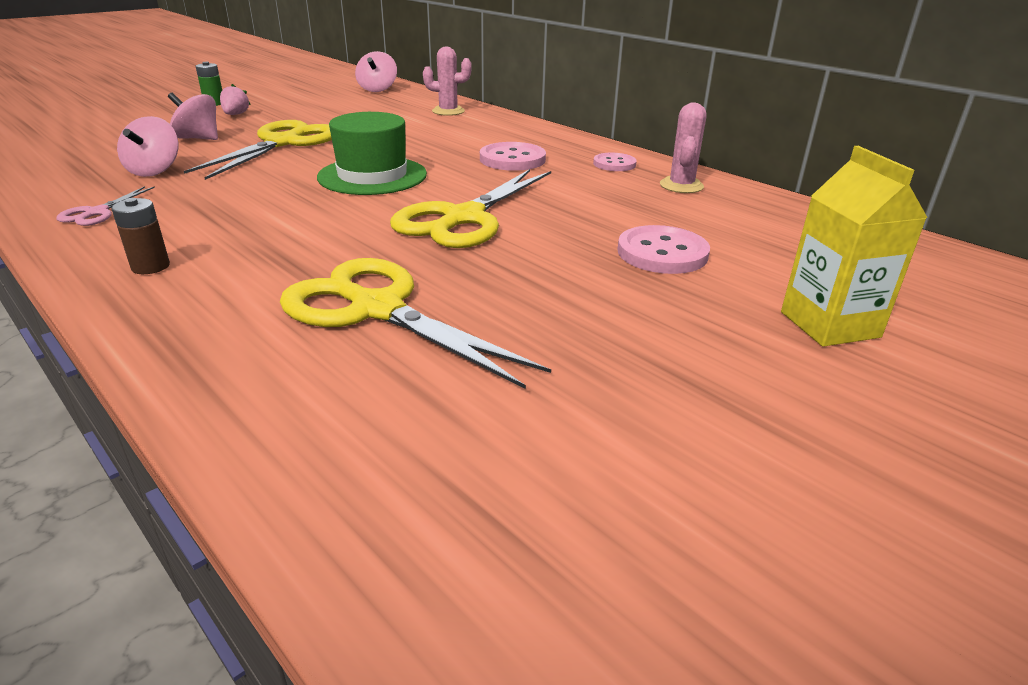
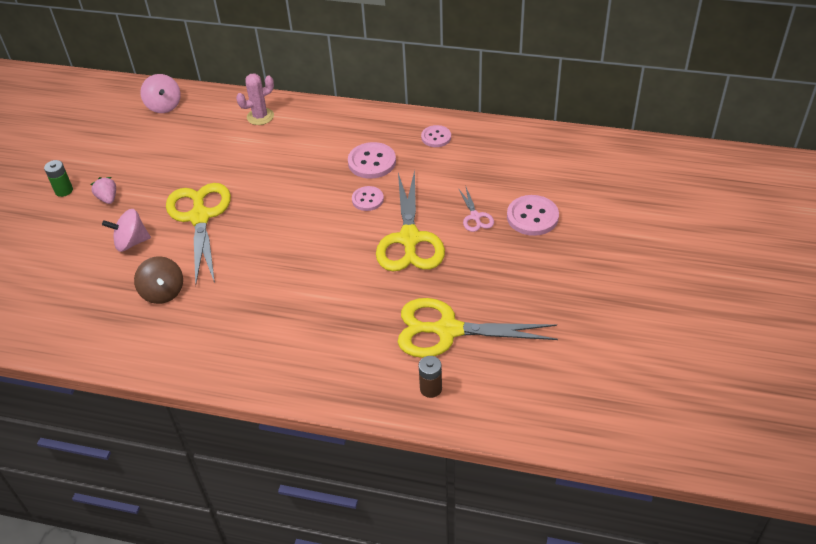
camera: 30 degrees left, 15 degrees up
(97, 212) = (197, 347): pink scissors -> pink scissors (475, 217)
(150, 266) = (300, 366): brown battery -> brown battery (431, 388)
(154, 171) = (163, 292): pink spinning top -> brown spinning top
(372, 176) = (309, 224): green hat -> none
(465, 179) = (367, 199): none -> pink button
(681, 186) = (492, 144): pink cactus -> none
(829, 324) = (635, 234): yellow carton -> none

